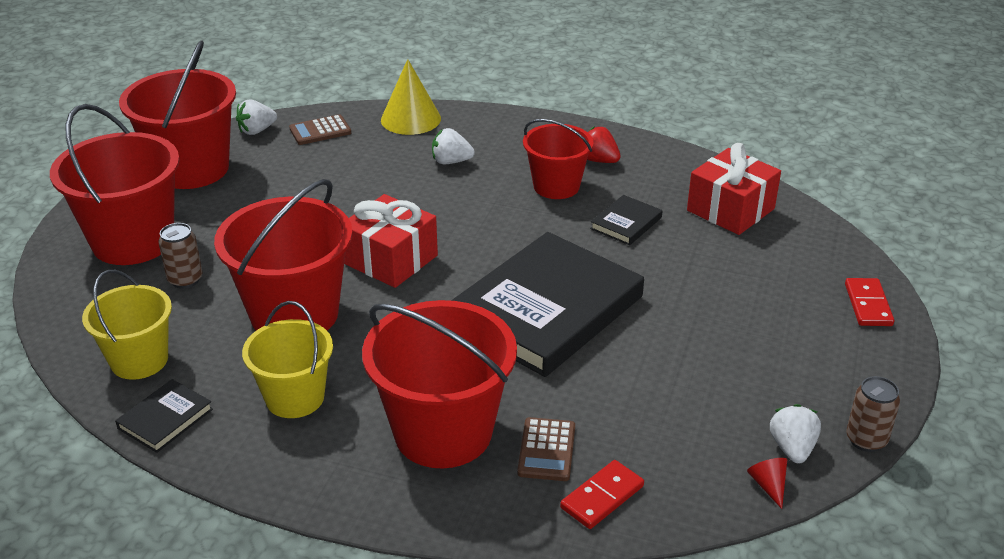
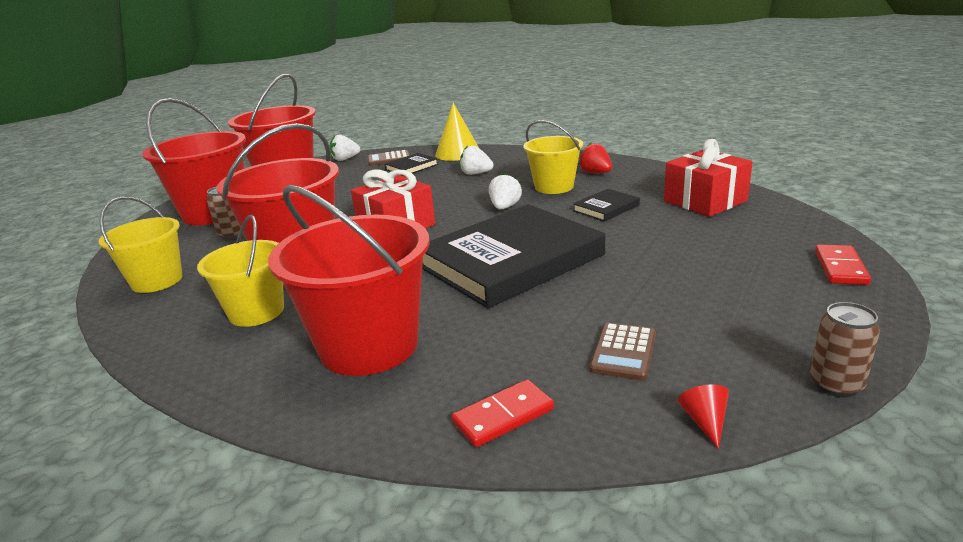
camera: 15 degrees right, 10 degrees down
(165, 419) = (141, 320): black book -> black book (411, 167)
(546, 450) = (462, 368): brown calculator -> brown calculator (623, 352)
(556, 186) = (554, 187): red bucket -> yellow bucket
(792, 448) = (740, 386): white strawberry -> white strawberry (505, 207)

